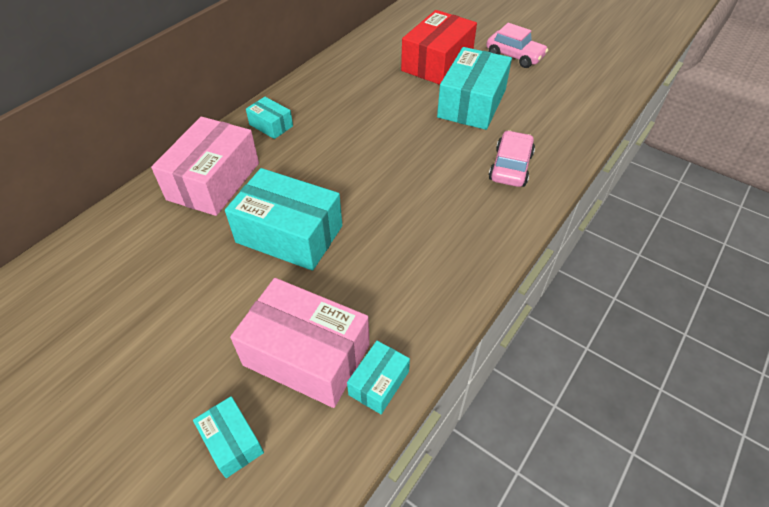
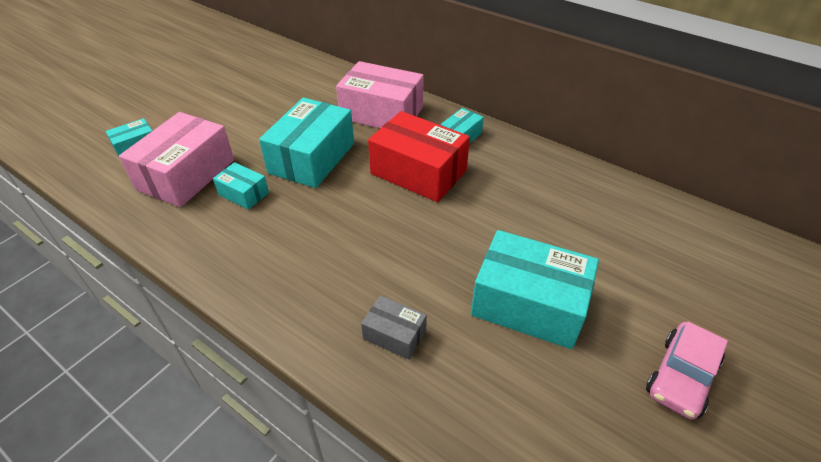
camera: 90 degrees right, 5 degrees down
(379, 383) = (144, 213): turquoise box -> turquoise box (243, 194)
(437, 63) = (622, 271): red box -> red box (418, 172)
(510, 167) = (394, 334): pink car -> grey box

